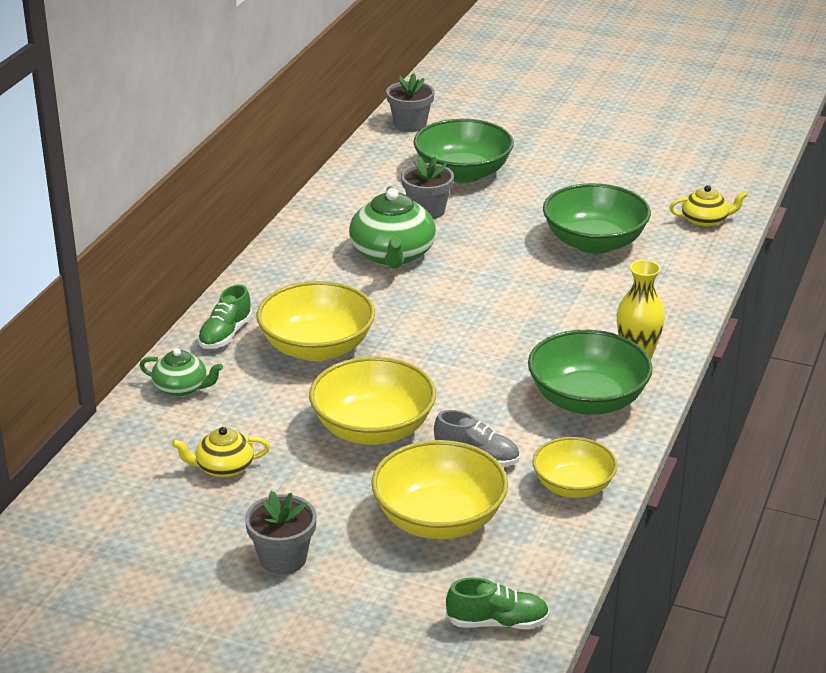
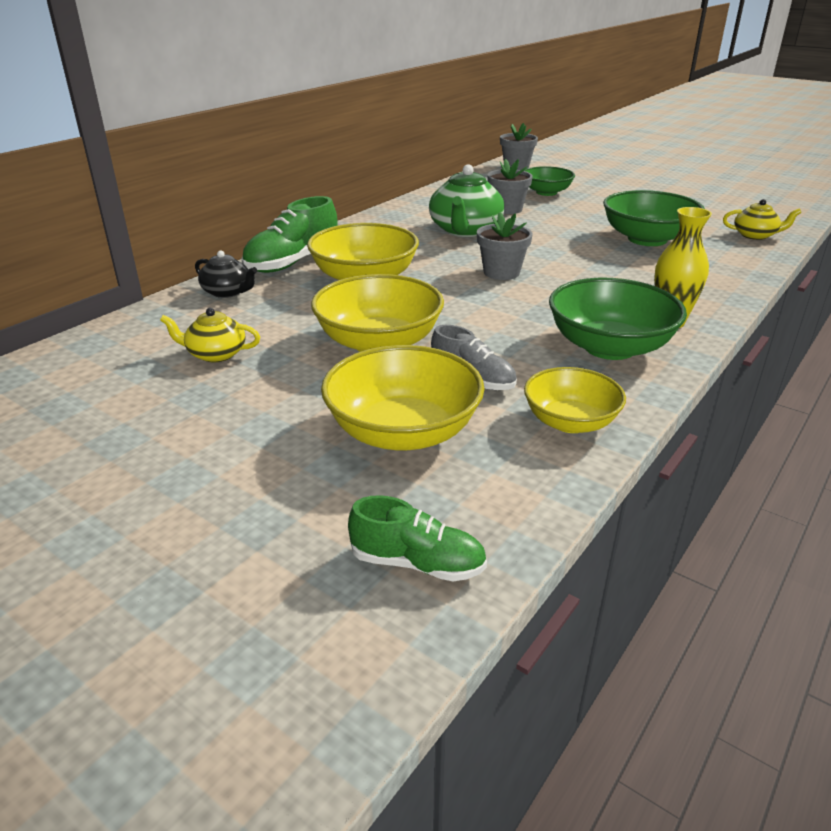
camera: 15 degrees right, 0 degrees up
(182, 388) = (228, 292): green teapot -> black teapot
(225, 334) = (293, 262): green shoe -> green shoe, size x1.61
(283, 558) = (210, 443): grey flower pot -> grey flower pot (501, 272)
(463, 173) = (546, 192): green bowl -> green bowl, size x0.64

